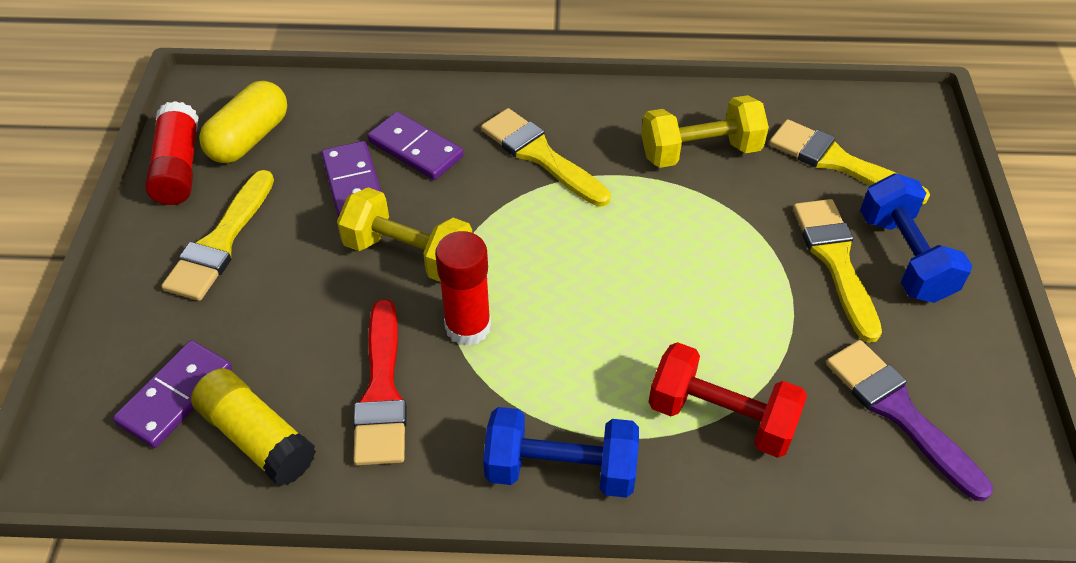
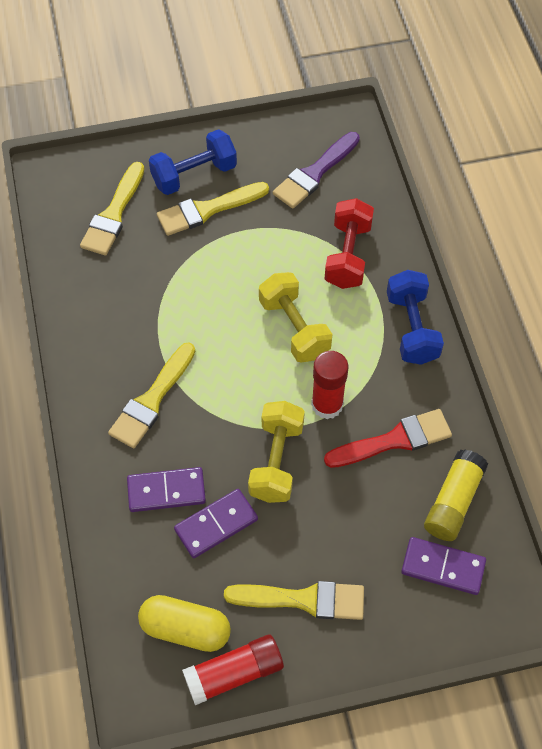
camera: 105 degrees left, 10 degrees up
(415, 149) = (166, 491): purple domino -> purple domino turned 60 degrees clockwise
(700, 152) = (122, 297): yellow dumbbell -> yellow dumbbell (294, 328)

